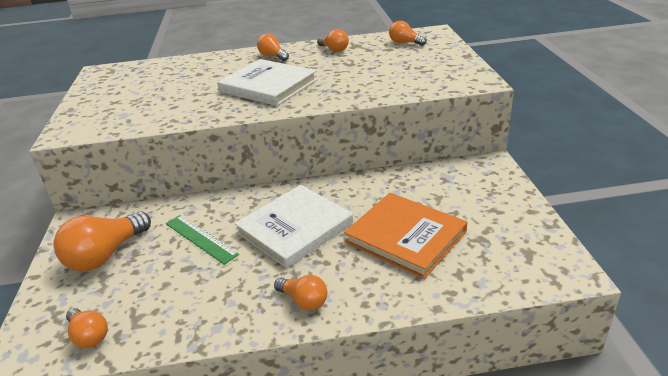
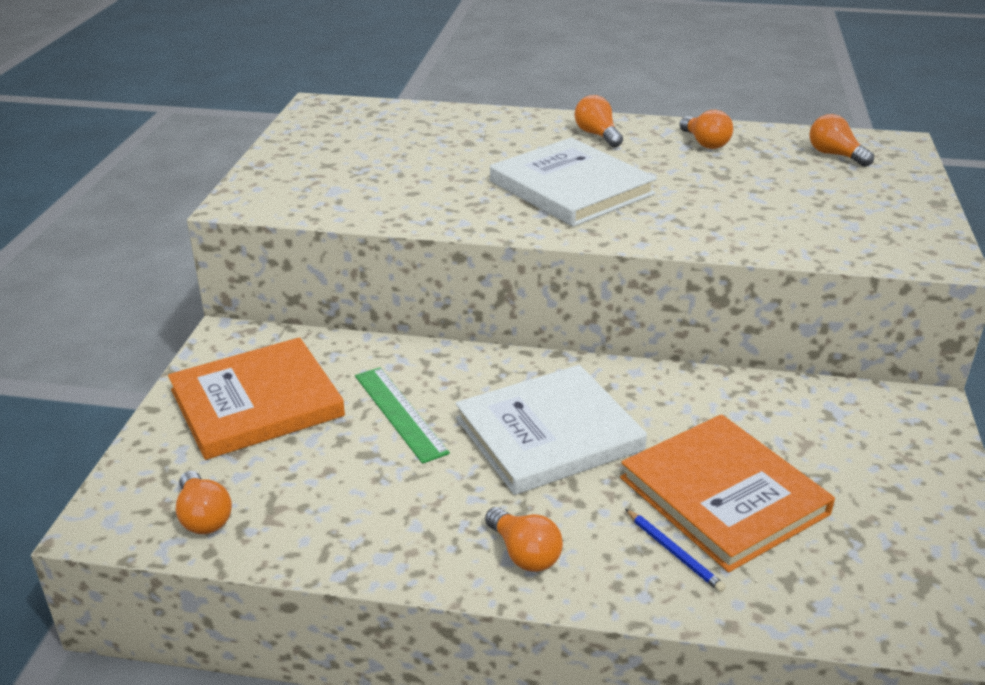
camera: 15 degrees right, 0 degrees up
(106, 255) = (256, 403): orange light bulb -> orange book
(390, 276) = (674, 552): none -> blue pencil

